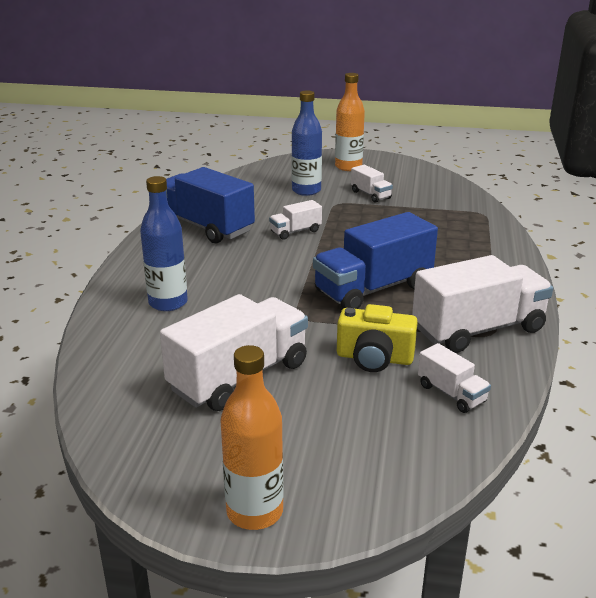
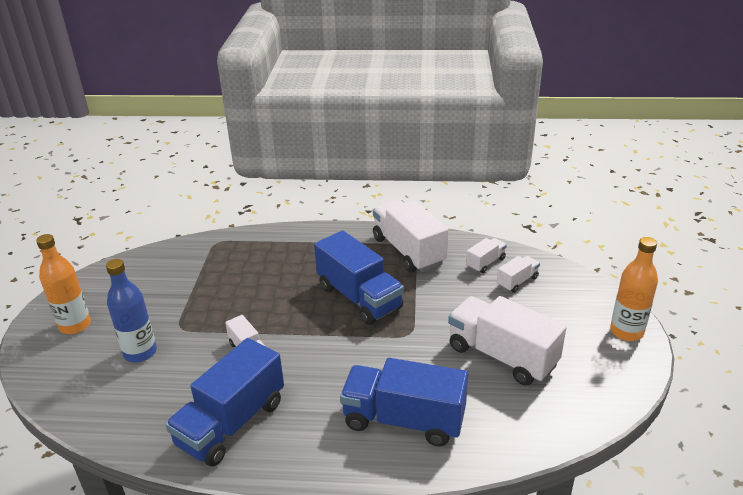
camera: 95 degrees left, 5 degrees up
(168, 303) = (404, 420): blue bottle -> blue truck
(370, 195) = (162, 306): white truck -> white truck (517, 281)
(374, 358) = (457, 294): yellow camera -> none

